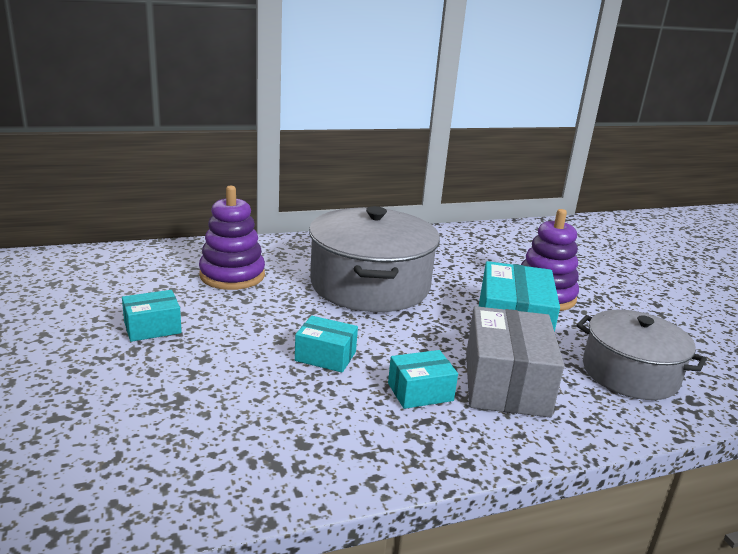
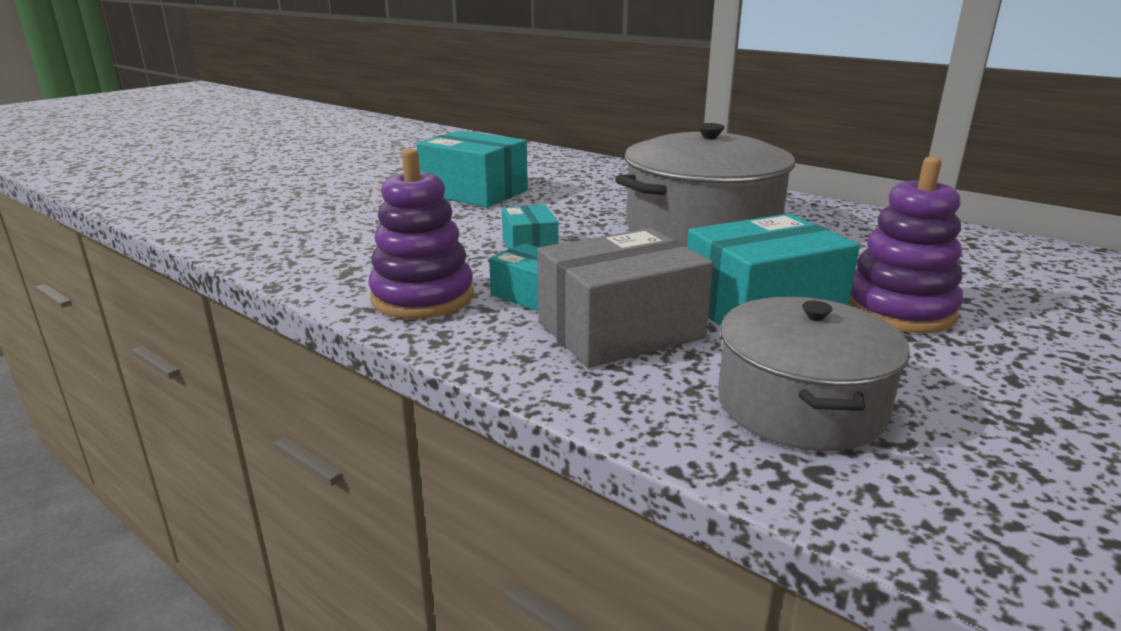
camera: 60 degrees right, 0 degrees up
(152, 328) = (474, 192): turquoise box -> turquoise box, size x1.84
(232, 275) = (602, 187): purple stacking toy -> purple stacking toy (422, 297)

